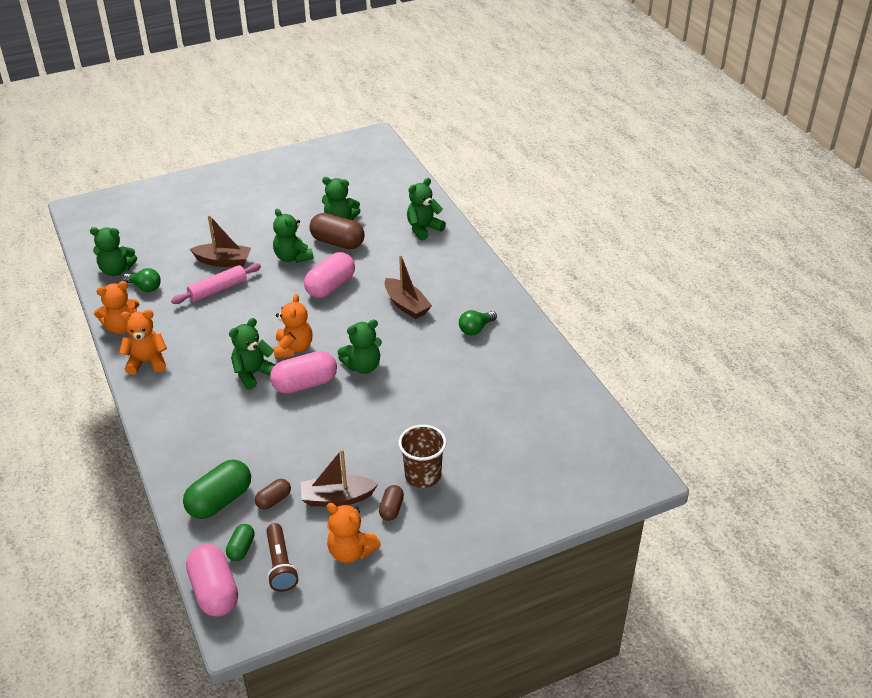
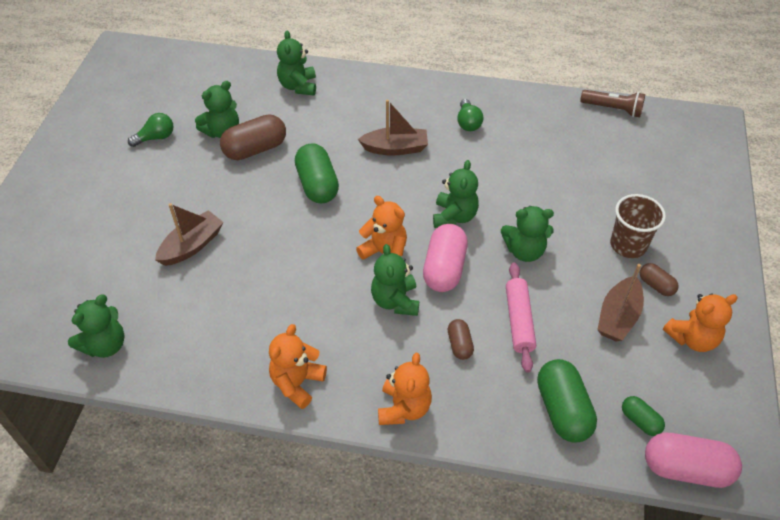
camera: 55 degrees left, 10 degrees up
(122, 327) = (215, 382): orange teddy bear -> orange teddy bear (404, 408)
(145, 287) = (165, 331): green light bulb -> green light bulb (156, 138)
(218, 289) = (234, 271): pink rolling pin -> pink rolling pin (518, 321)
(273, 500) = (590, 366): brown capsule -> brown capsule (459, 345)
(280, 565) = (680, 399): brown flashlight -> brown flashlight (613, 109)
(292, 257) = (243, 191): green teddy bear -> green teddy bear (524, 251)
(330, 286) = (317, 185): pink capsule -> green capsule

